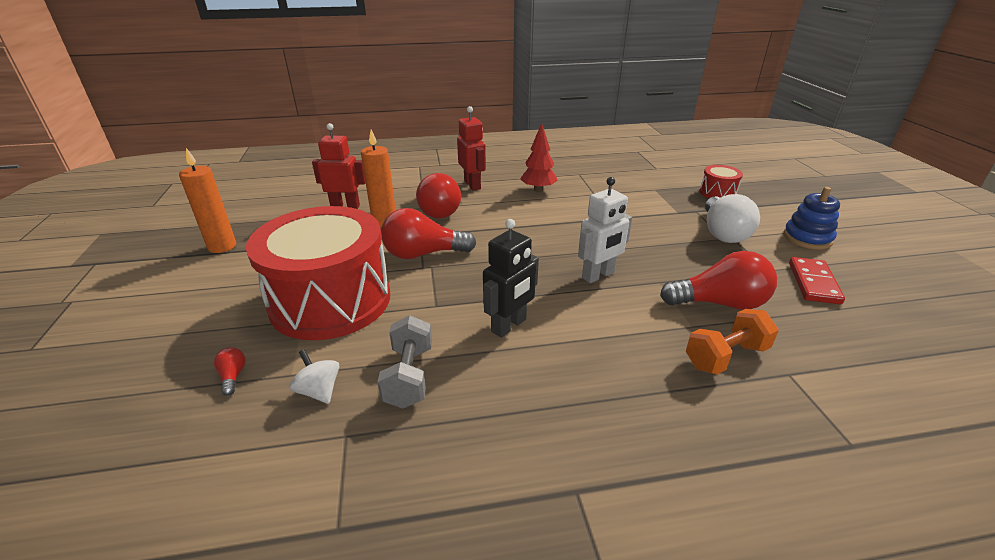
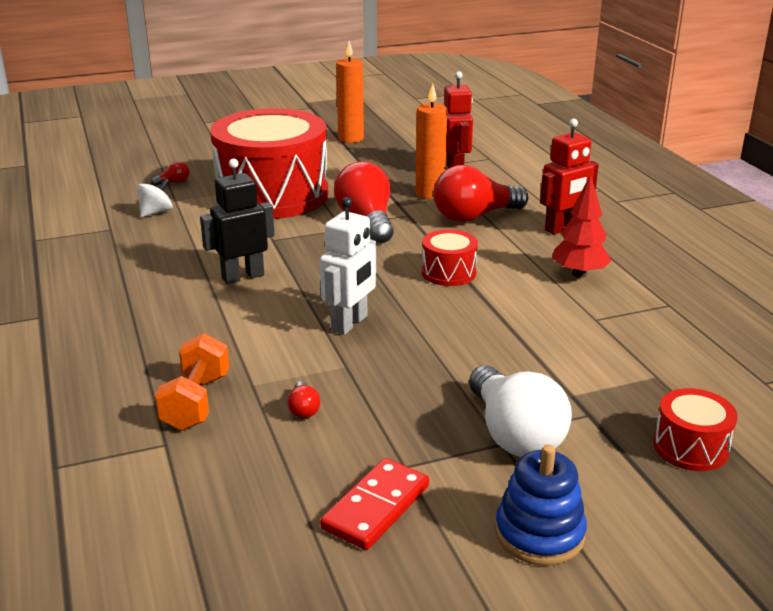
camera: 80 degrees right, 5 degrees down
(409, 376) = (171, 241): grey dumbbell -> none
(509, 326) = (243, 277): black robot -> black robot turned 120 degrees clockwise
(526, 229) = (448, 272): none -> red drum
(598, 275) = (350, 323): white robot -> white robot turned 105 degrees counterclockwise
(720, 303) = (303, 409): red light bulb -> red light bulb, size x0.41
(723, 233) = (514, 434): white light bulb -> white light bulb turned 105 degrees counterclockwise
(726, 356) = (196, 402): orange dumbbell -> orange dumbbell turned 45 degrees clockwise
(813, 283) = (376, 507): red domino -> red domino turned 60 degrees counterclockwise

